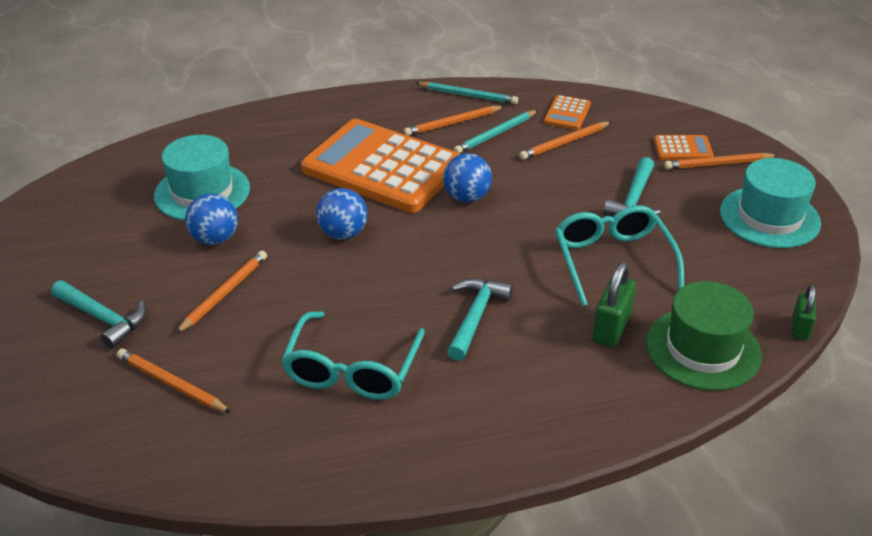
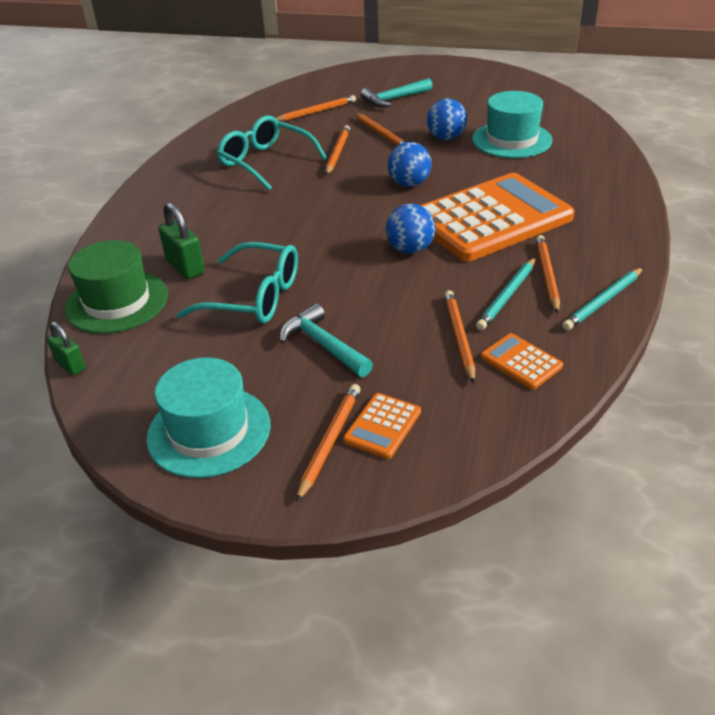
camera: 120 degrees right, 0 degrees up
(294, 314) = (337, 152): none -> orange pencil
(475, 317) = (262, 214): turquoise hammer -> none
(495, 134) = (507, 296): turquoise pencil -> turquoise pencil turned 135 degrees counterclockwise

